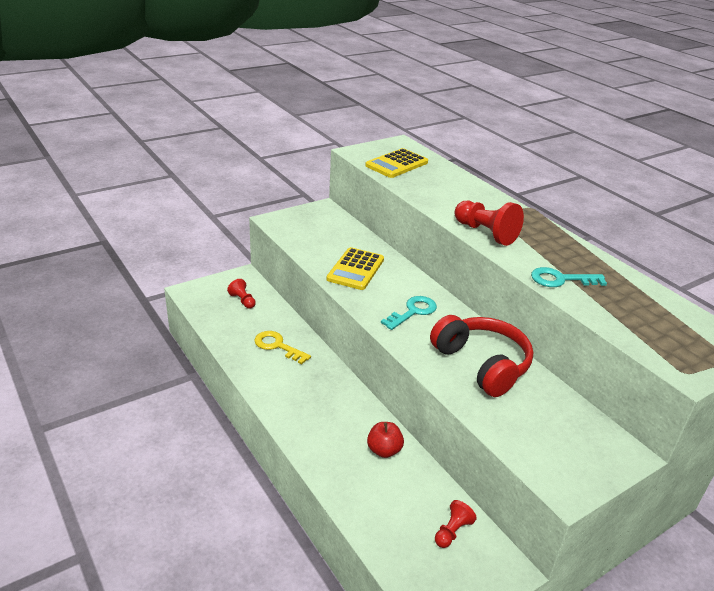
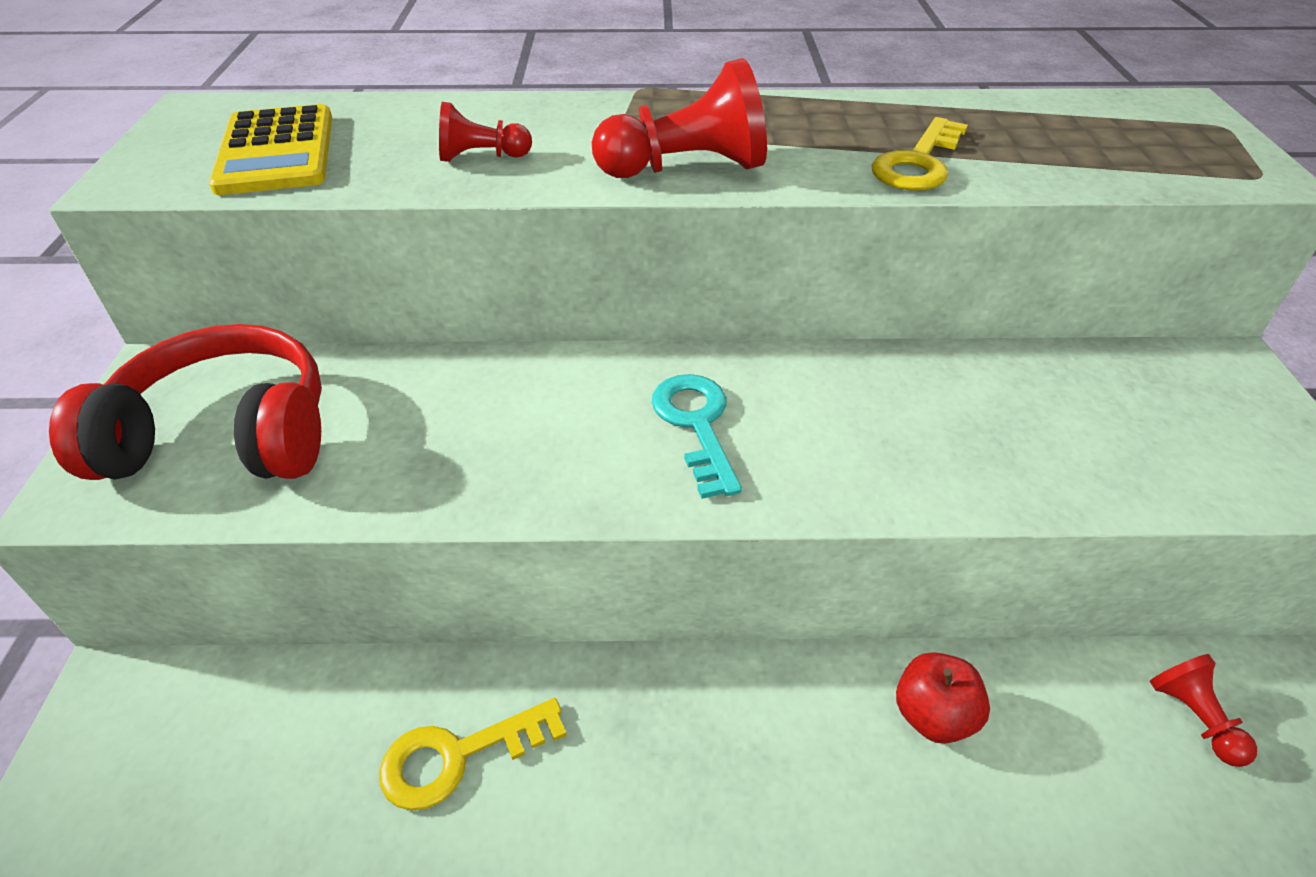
camera: 55 degrees left, 10 degrees up
(242, 301) = (206, 749): red pawn -> red pawn (481, 157)
(355, 269) = (461, 440): yellow calculator -> none
(482, 364) = (929, 411): red headphones -> red headphones (225, 436)
(561, 279) = (918, 163): turquoise key -> yellow key

